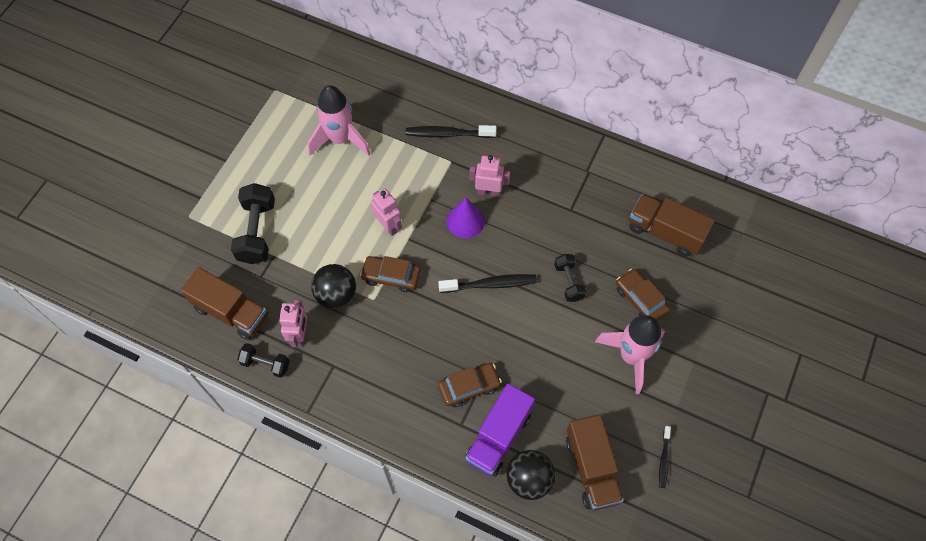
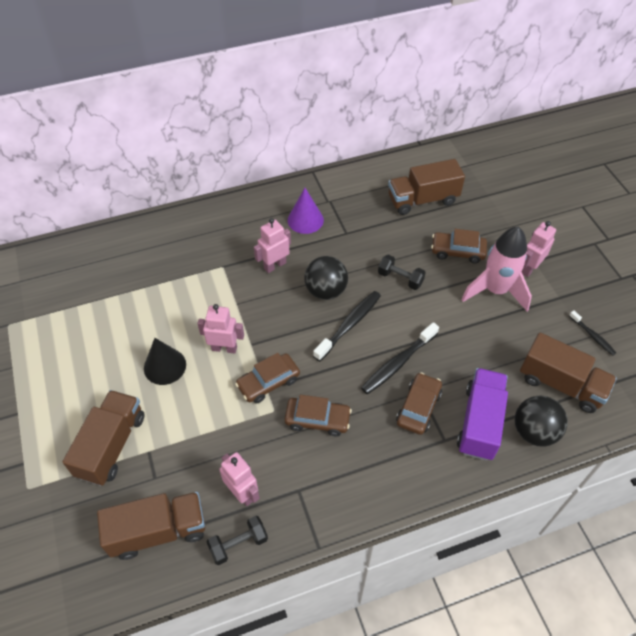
camera: 45 degrees left, 10 degrees down
(257, 232) = (111, 445): black dumbbell -> brown truck
(336, 295) = (239, 434): black ball -> black ball (326, 291)
(339, 205) = (165, 366): none -> black cone
(340, 139) = (111, 318): pink rocket -> none
(394, 331) = (317, 419): none -> brown car
(448, 134) = (198, 250): black toothbrush -> black toothbrush (398, 363)
(465, 221) = (280, 297): purple cone -> purple cone (305, 220)
(499, 436) = (479, 422): purple truck -> purple truck turned 150 degrees counterclockwise
(682, 363) = (529, 268): none -> pink robot

